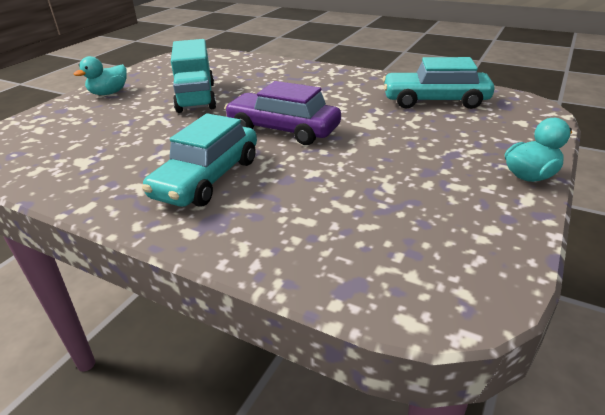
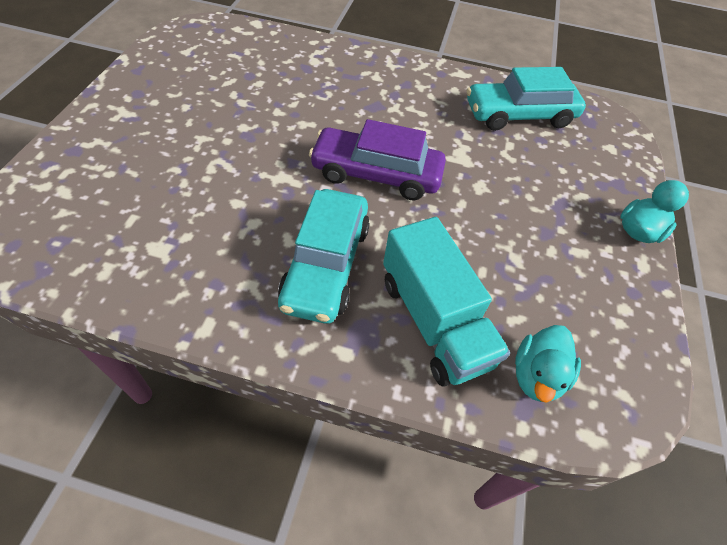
camera: 20 degrees left, 20 degrees up
(109, 93) = (124, 112): turquoise duck -> turquoise duck (537, 376)
(196, 97) = (246, 117): turquoise truck -> turquoise truck (434, 321)

